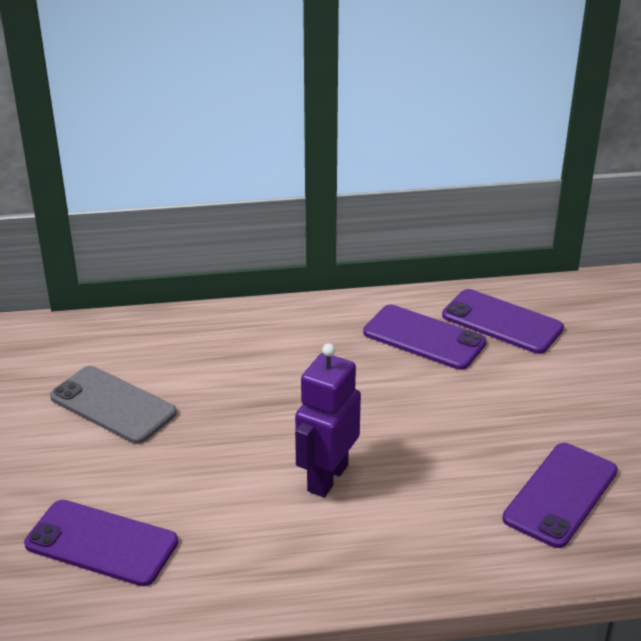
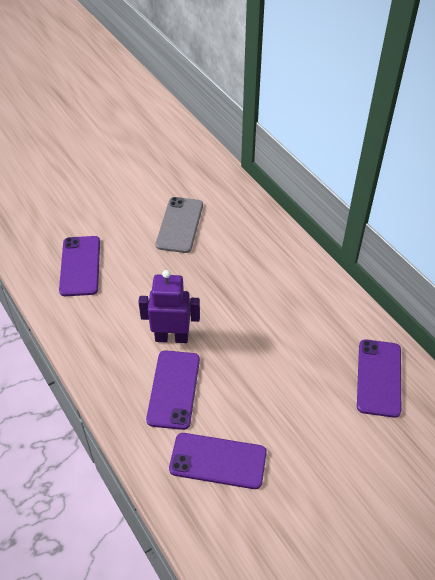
camera: 65 degrees right, 15 degrees up
(424, 338) = (330, 339): purple phone -> purple phone (173, 389)

